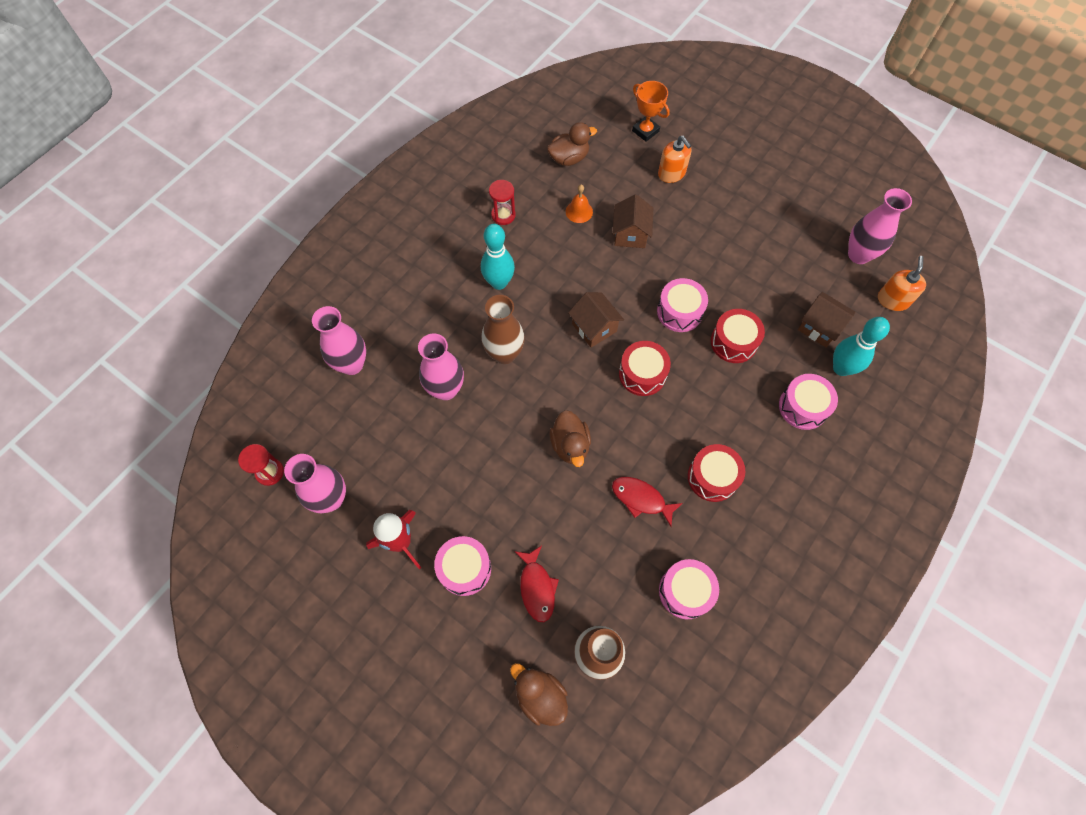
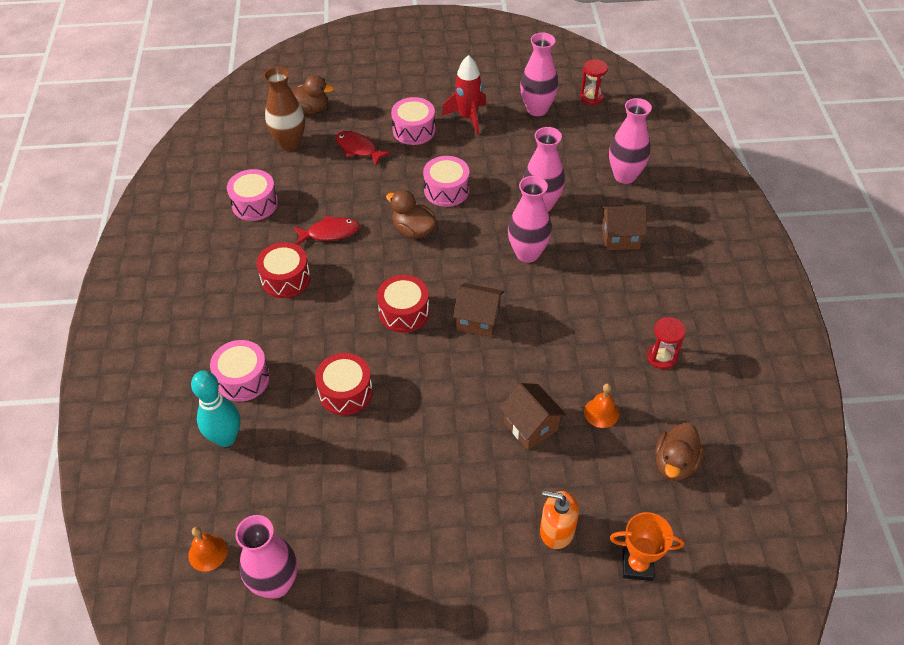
camera: 140 degrees right, 15 degrees down
(499, 282) = (594, 299): turquoise bowling pin -> none
(504, 354) = (527, 253): brown vase -> pink vase
(679, 312) = (417, 385): pink drum -> pink drum (446, 190)
(819, 327) = (271, 464): brown house -> brown house (620, 237)
(893, 300) = (207, 553): orange soap dispenser -> orange bell

